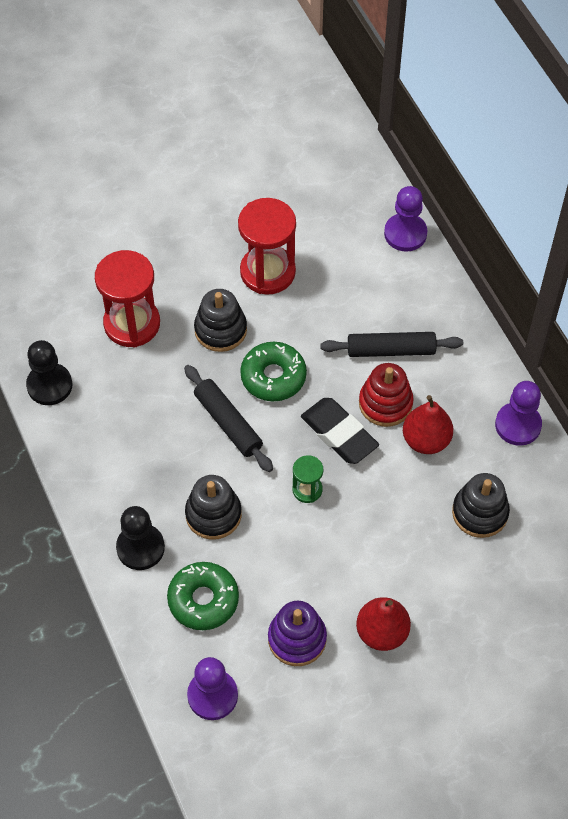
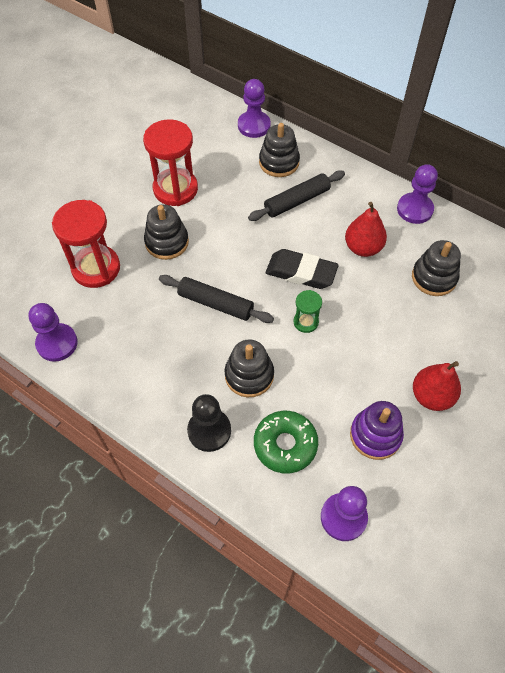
camera: 30 degrees left, 0 degrees up
(49, 385) = (57, 343): black pawn -> purple pawn
(273, 377) = (227, 256): green donut -> none
(385, 403) = (318, 237): red stacking toy -> none
(403, 293) = (279, 162): none -> black stacking toy

